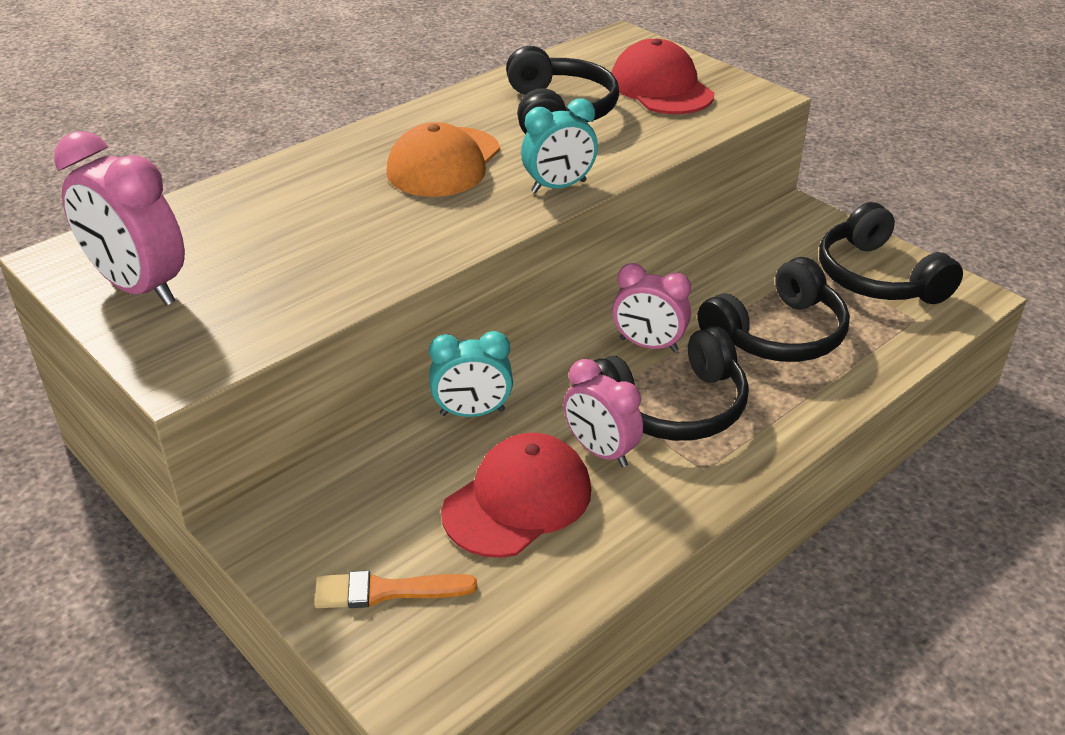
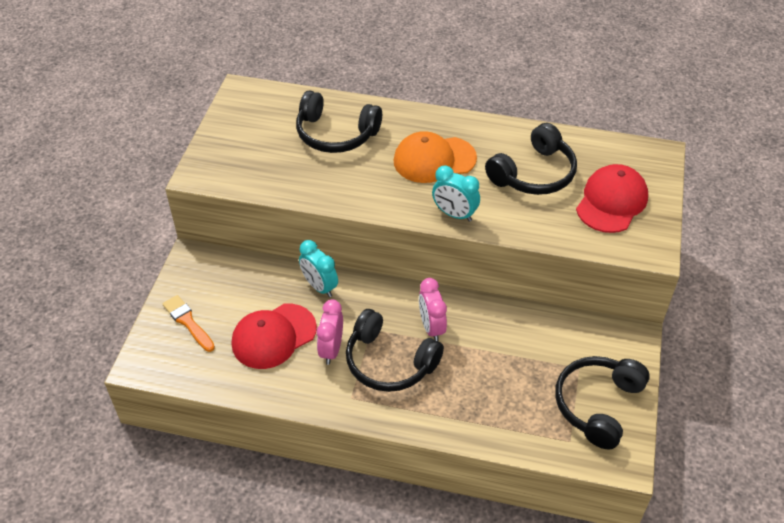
camera: 55 degrees right, 10 degrees up
(139, 288) = (241, 126): pink clock -> none
(518, 500) = (273, 336): red cap -> red cap turned 135 degrees clockwise
(777, 334) = (492, 379): black headphones -> black headphones (336, 134)

